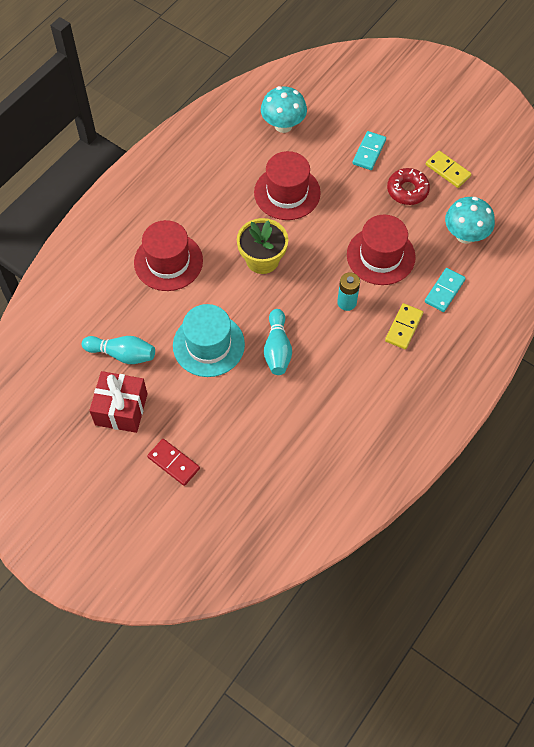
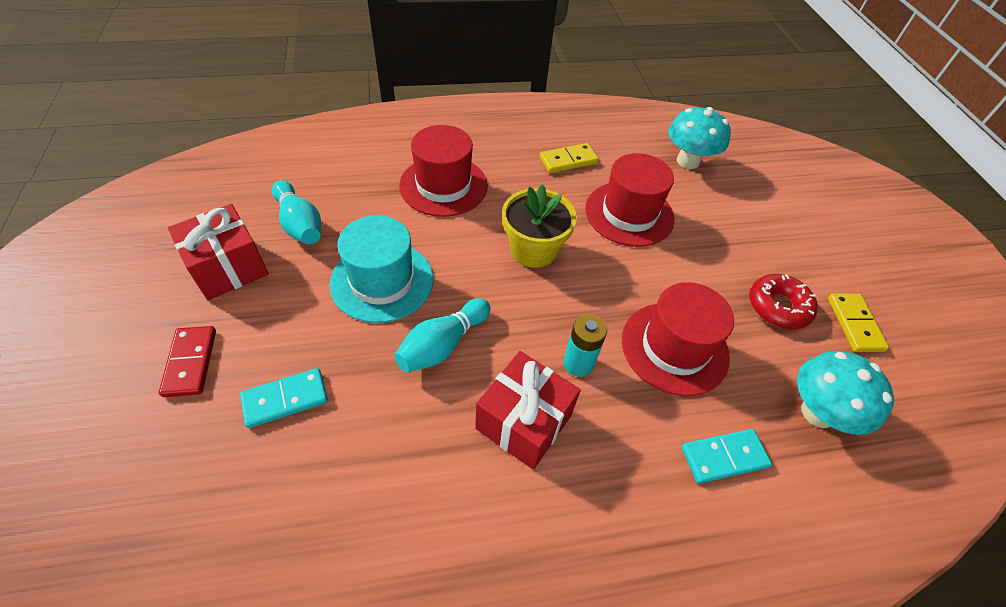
camera: 40 degrees right, 10 degrees down
(351, 350) = (523, 422): none -> red gift
(369, 152) = (764, 240): turquoise domino -> turquoise domino (285, 399)
(404, 327) = (620, 454): yellow domino -> yellow domino (568, 160)

